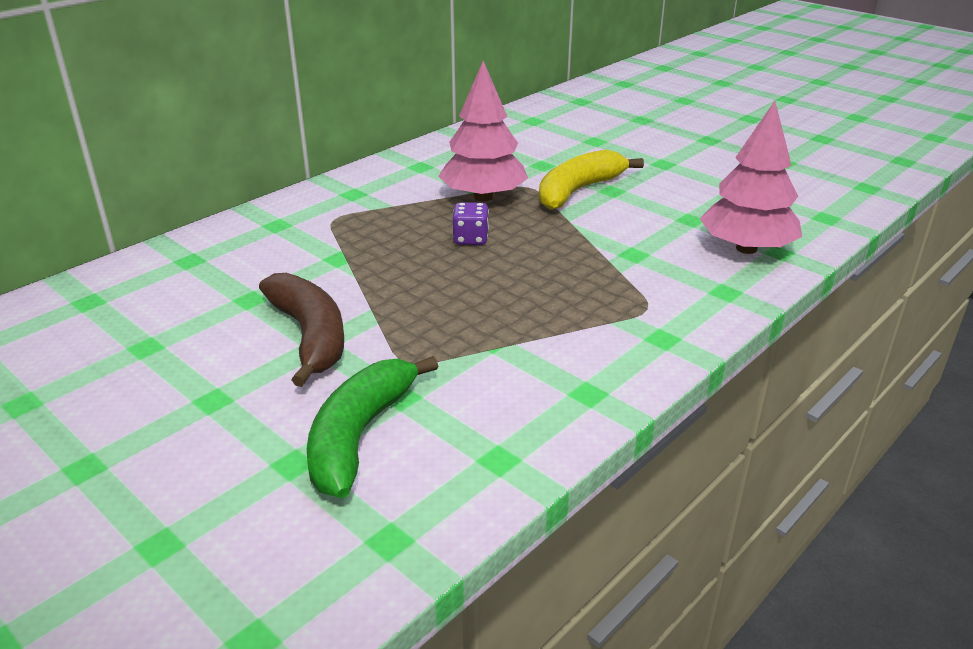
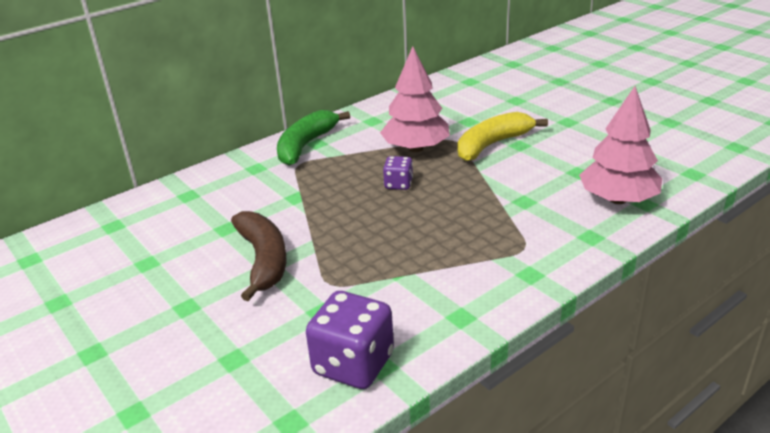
camera: 10 degrees right, 0 degrees up
(359, 435) = (284, 341): green banana -> green banana (306, 145)
(460, 459) = (353, 364): none -> purple dice

